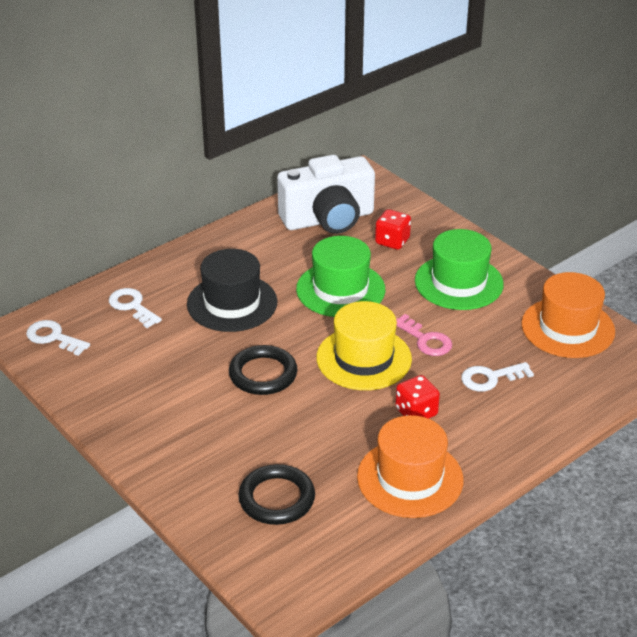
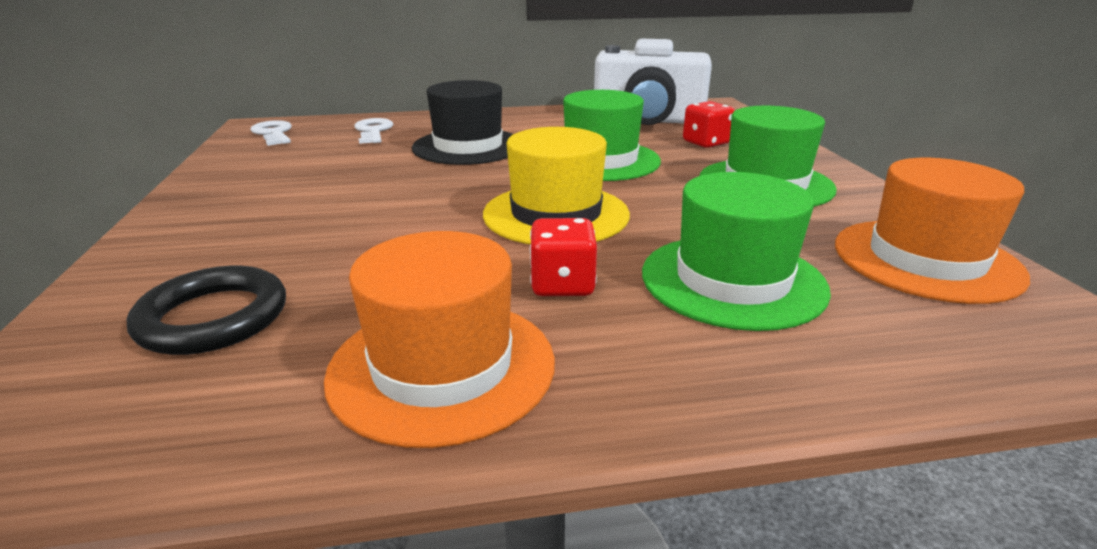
camera: 30 degrees right, 10 degrees down
(263, 374) = (414, 197): black ring -> none
(426, 340) = (664, 218): pink key -> none
(490, 378) = (732, 280): white key -> green hat

